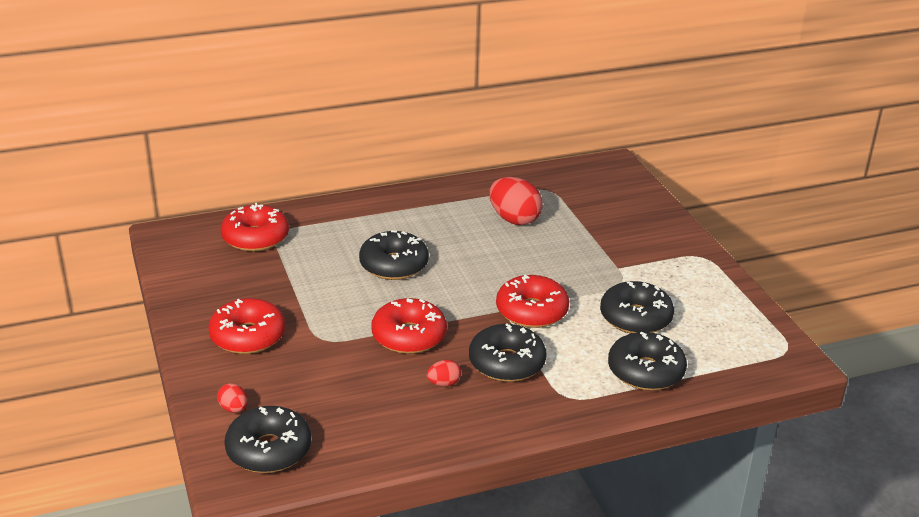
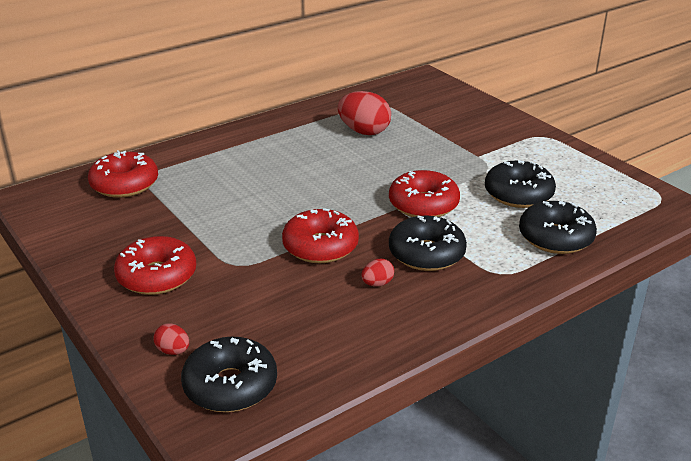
camera: 15 degrees left, 0 degrees up
(394, 265) = (273, 186): black donut -> none

